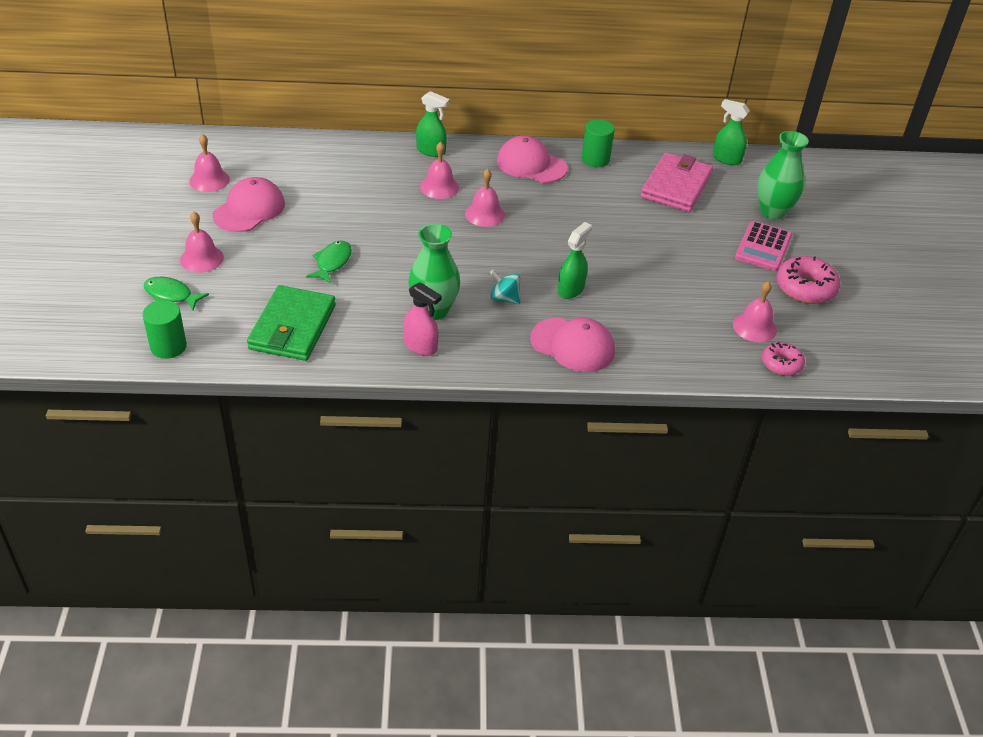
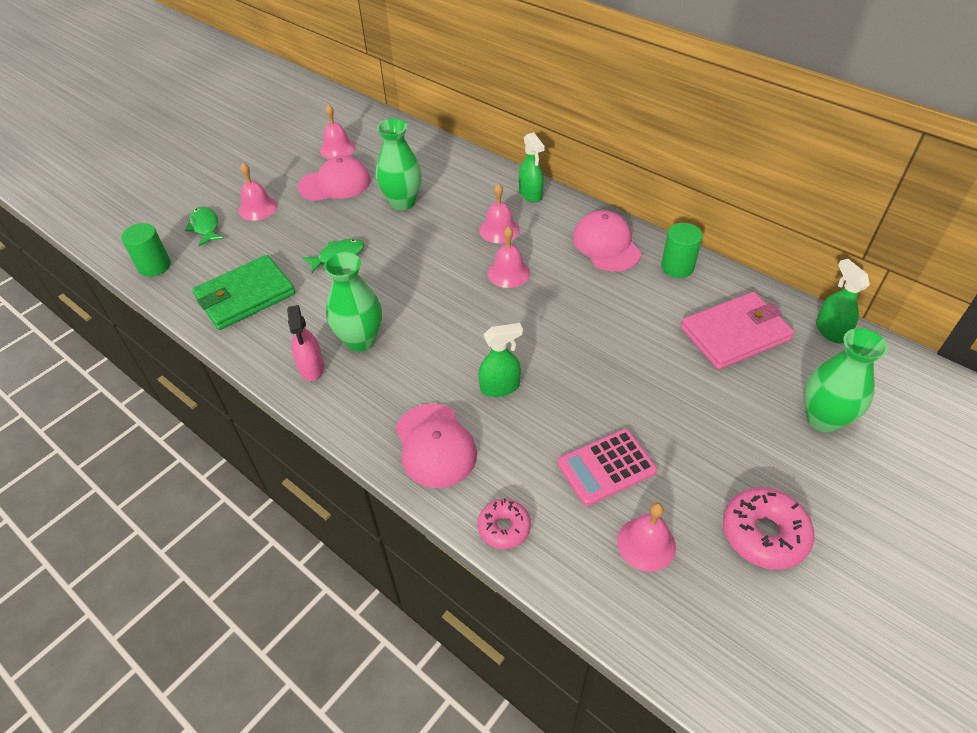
camera: 45 degrees right, 5 degrees up
(332, 199) = (403, 202): none -> green vase
(504, 298) = (431, 362): turquoise spinning top -> none
(763, 247) = (763, 454): pink calculator -> pink calculator (606, 467)
(781, 364) = (628, 610): pink donut -> pink donut (504, 527)

